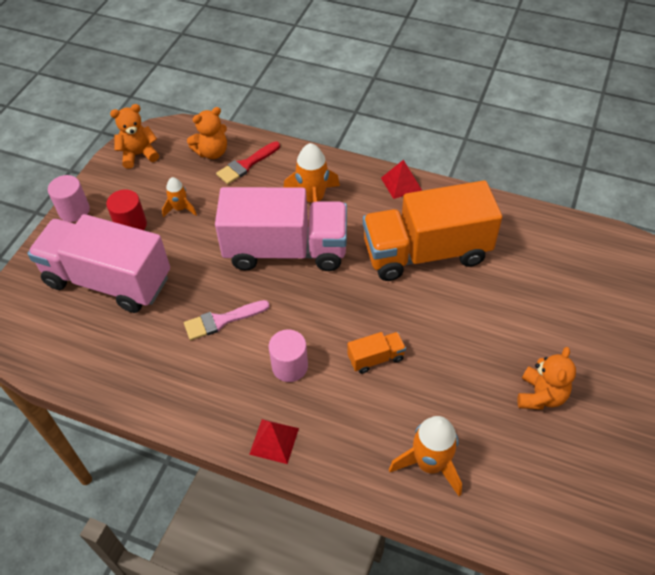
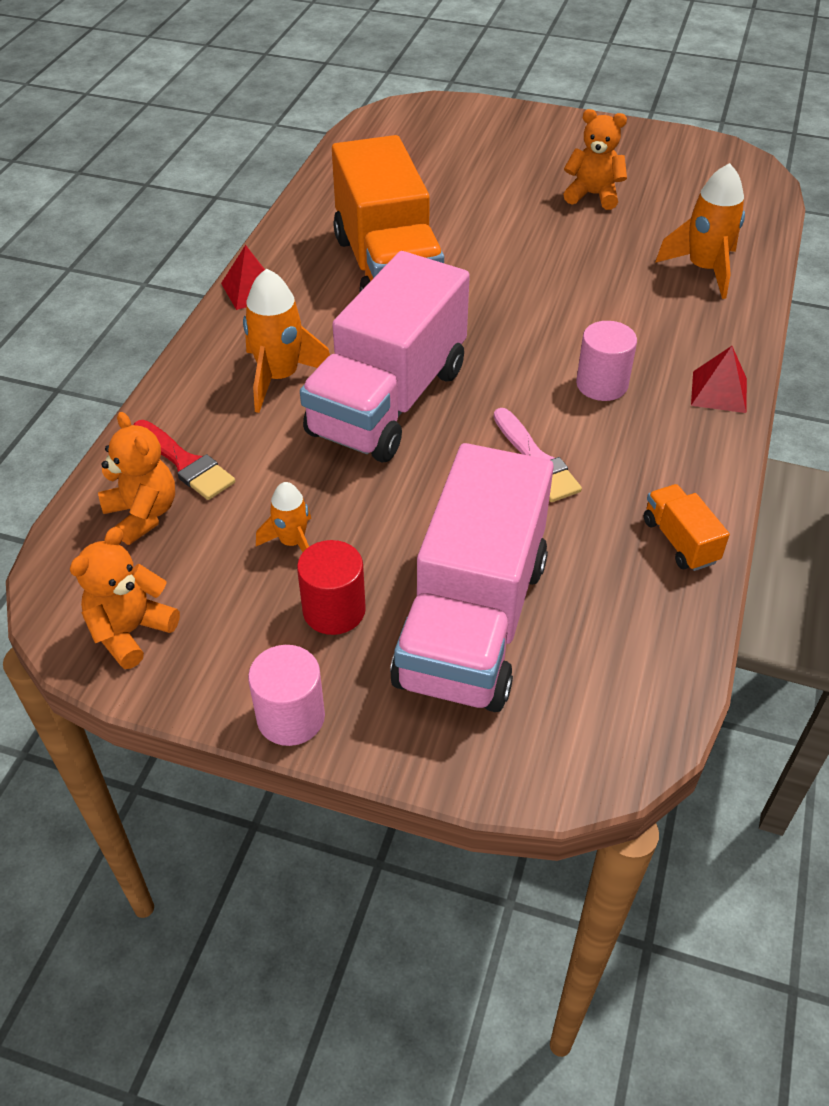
camera: 95 degrees left, 5 degrees down
(139, 155) = (130, 631): orange teddy bear -> orange teddy bear turned 60 degrees clockwise
(286, 250) = (388, 401): pink truck -> pink truck turned 150 degrees counterclockwise
(376, 358) = (570, 310): orange truck -> orange truck (680, 541)

